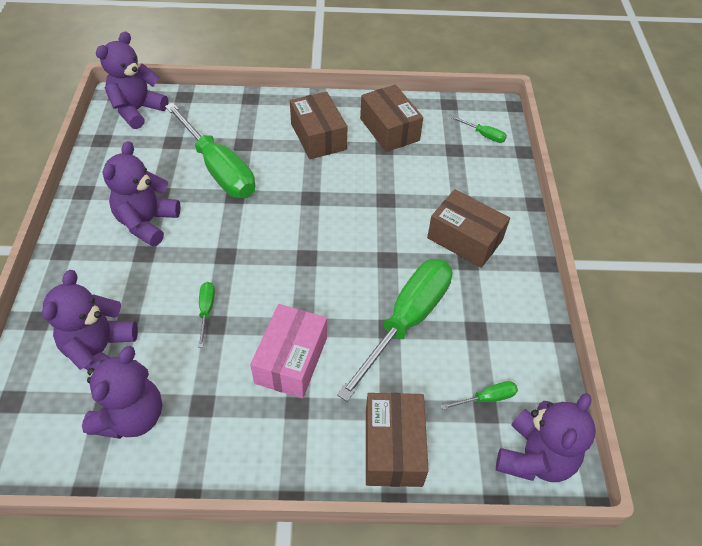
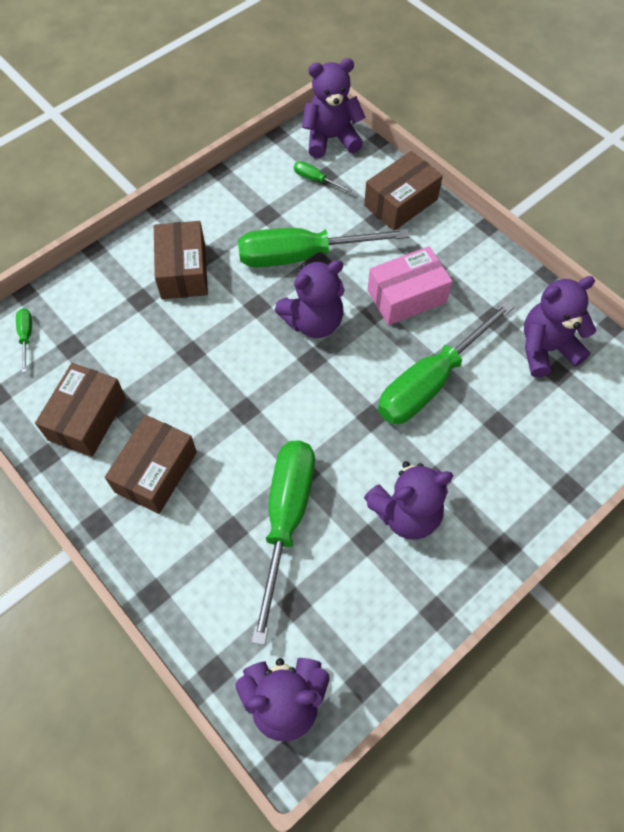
camera: 130 degrees left, 10 degrees up
(100, 350) = (535, 417): purple teddy bear -> purple teddy bear (313, 321)
(206, 310) = (430, 382): green screwdriver -> green screwdriver, size x2.46

